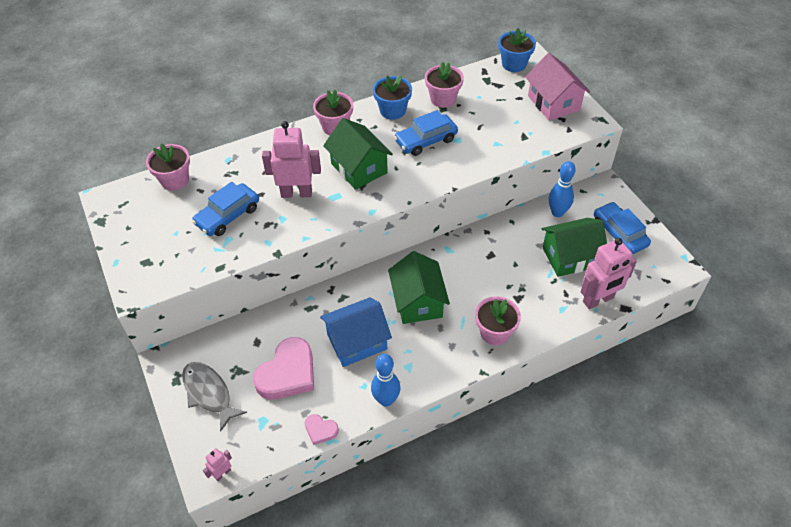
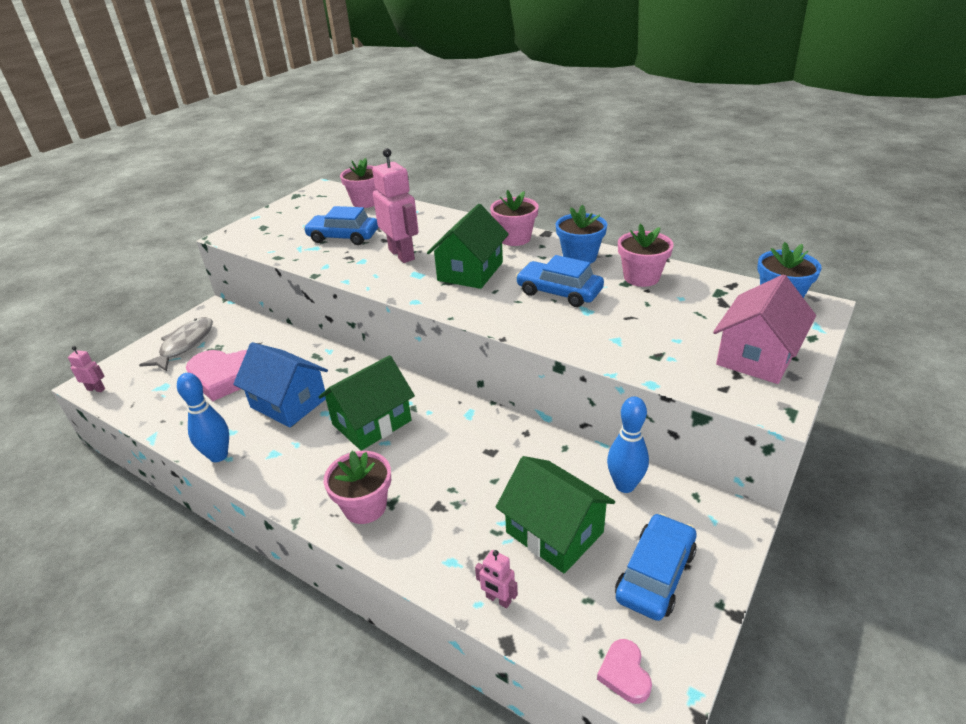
camera: 60 degrees right, 15 degrees down
(320, 430) = (162, 426): pink heart -> pink heart (624, 674)
(598, 300) = (498, 599): pink robot -> pink robot, size x0.47

